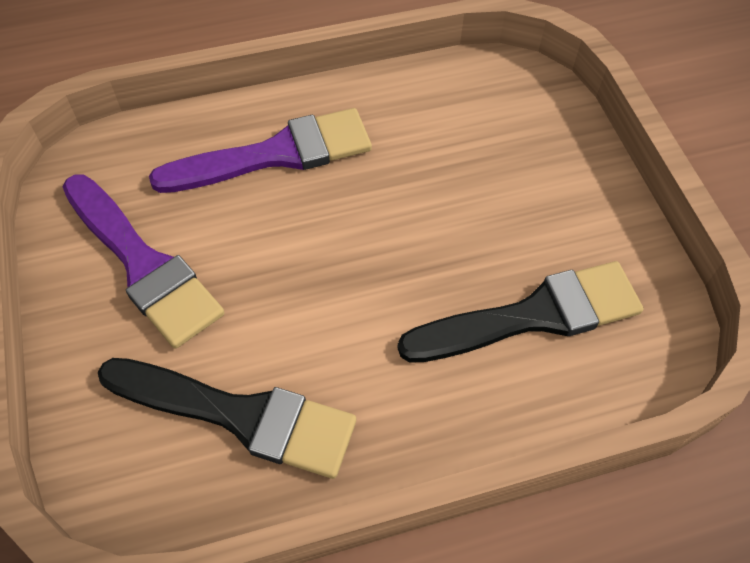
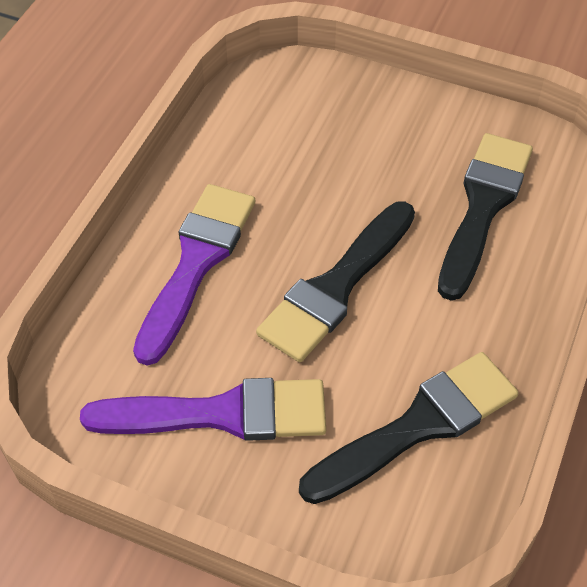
camera: 50 degrees left, 5 degrees down
(336, 261) = (336, 287): none -> black brush

